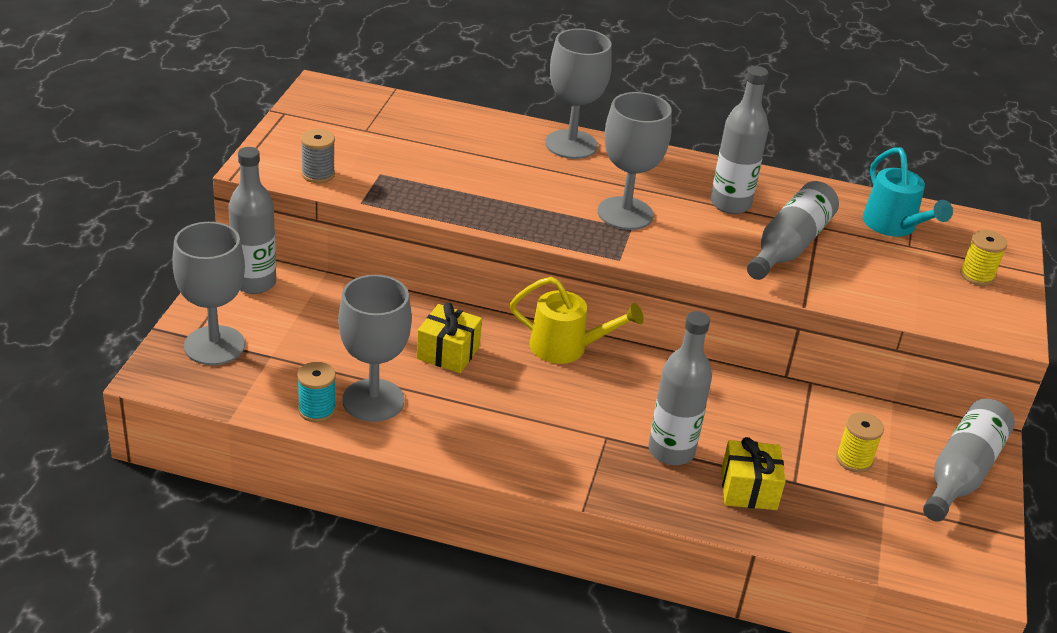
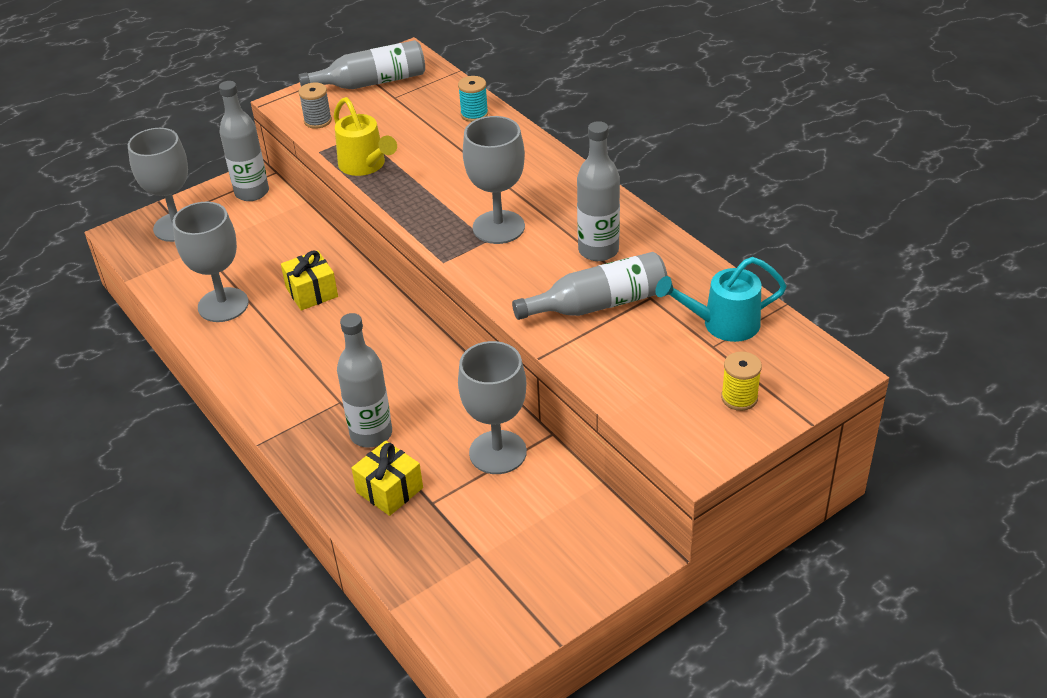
camera: 45 degrees right, 5 degrees up
(317, 410) = (182, 296): turquoise spool -> turquoise spool (474, 114)
(567, 348) = (397, 323): yellow watering can -> yellow watering can (365, 165)
(571, 144) = (533, 156): grey goblet -> grey goblet (497, 452)
(854, 460) = (502, 510): yellow spool -> none
(893, 226) = (722, 324): turquoise watering can -> turquoise watering can turned 60 degrees clockwise
(961, 472) = (580, 566): grey bottle -> grey bottle (371, 82)

